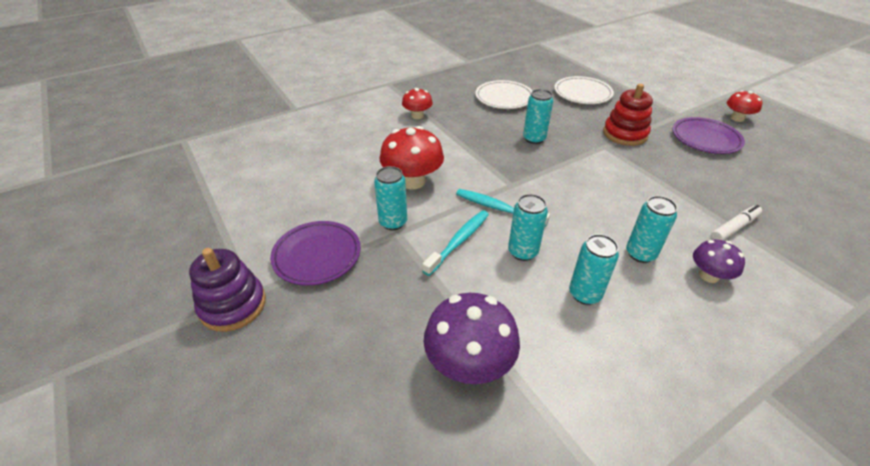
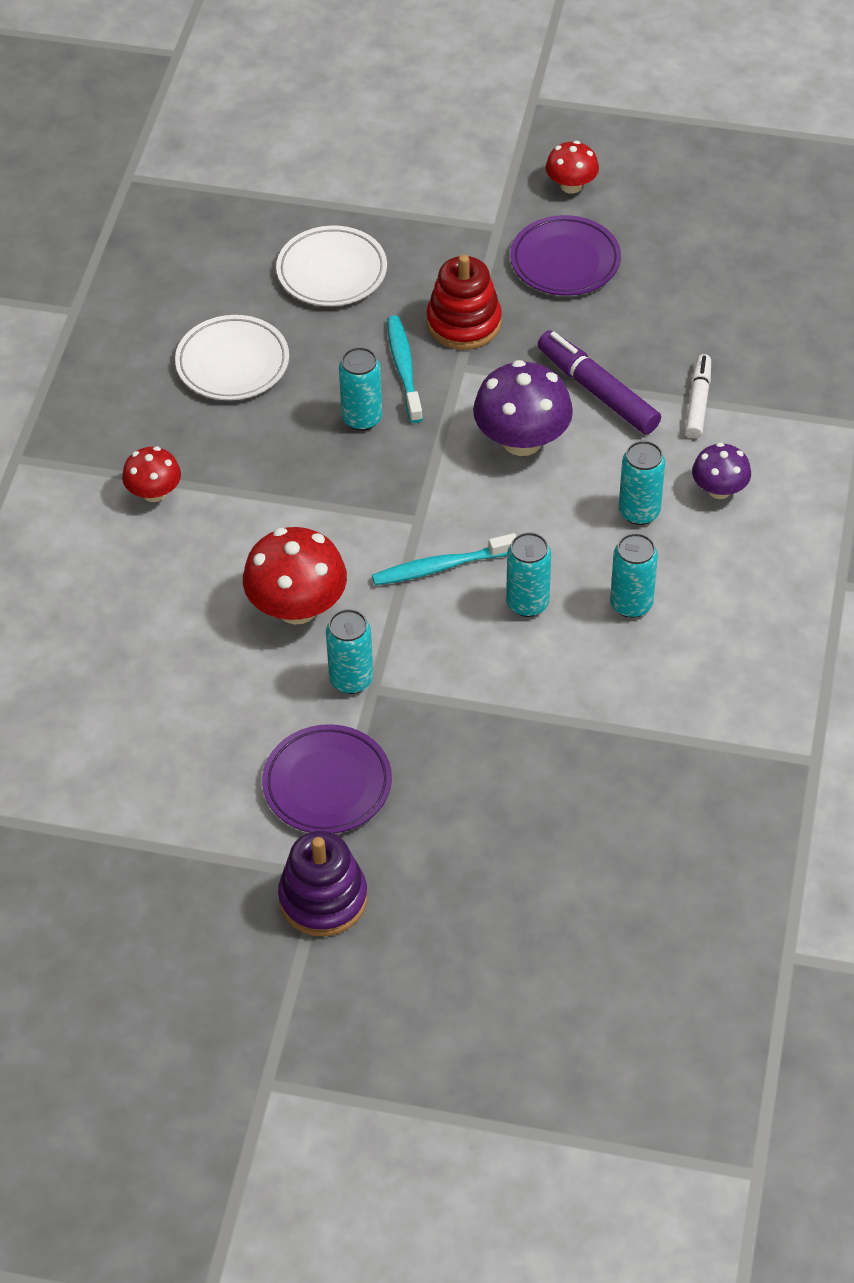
camera: 45 degrees left, 10 degrees up
(458, 242) = (450, 644): turquoise toothbrush -> turquoise toothbrush (404, 369)
(469, 363) = (603, 756): purple mushroom -> purple mushroom (522, 440)
(671, 191) = (597, 391): none -> purple marker

